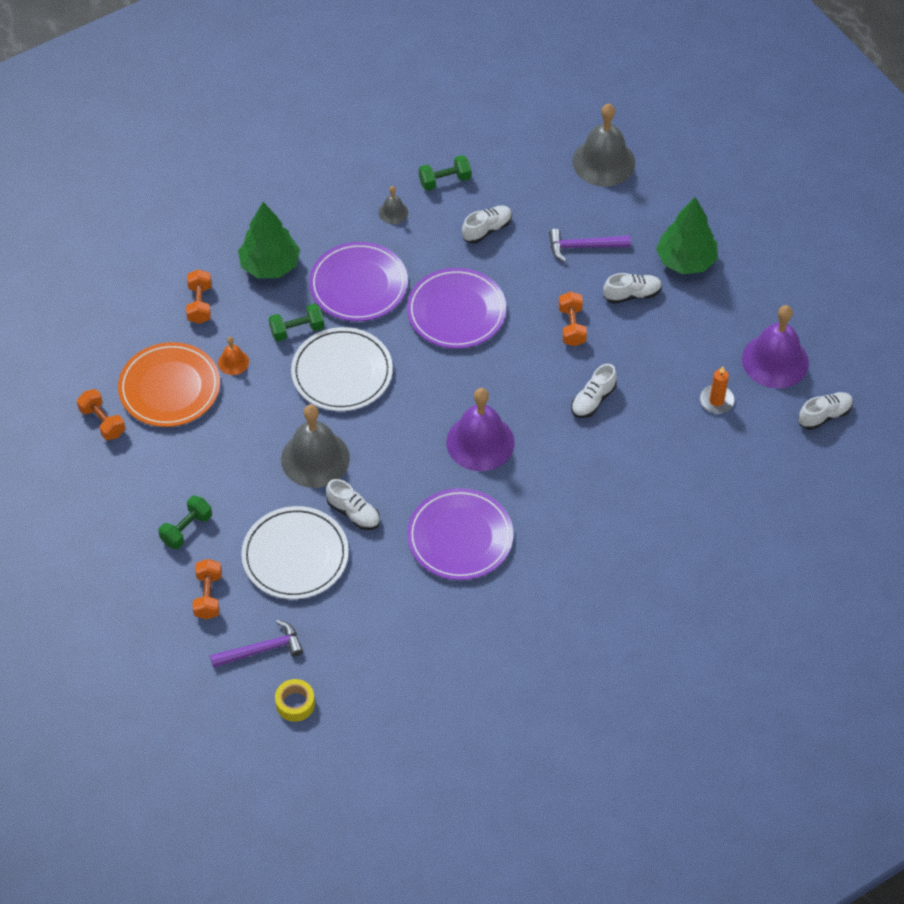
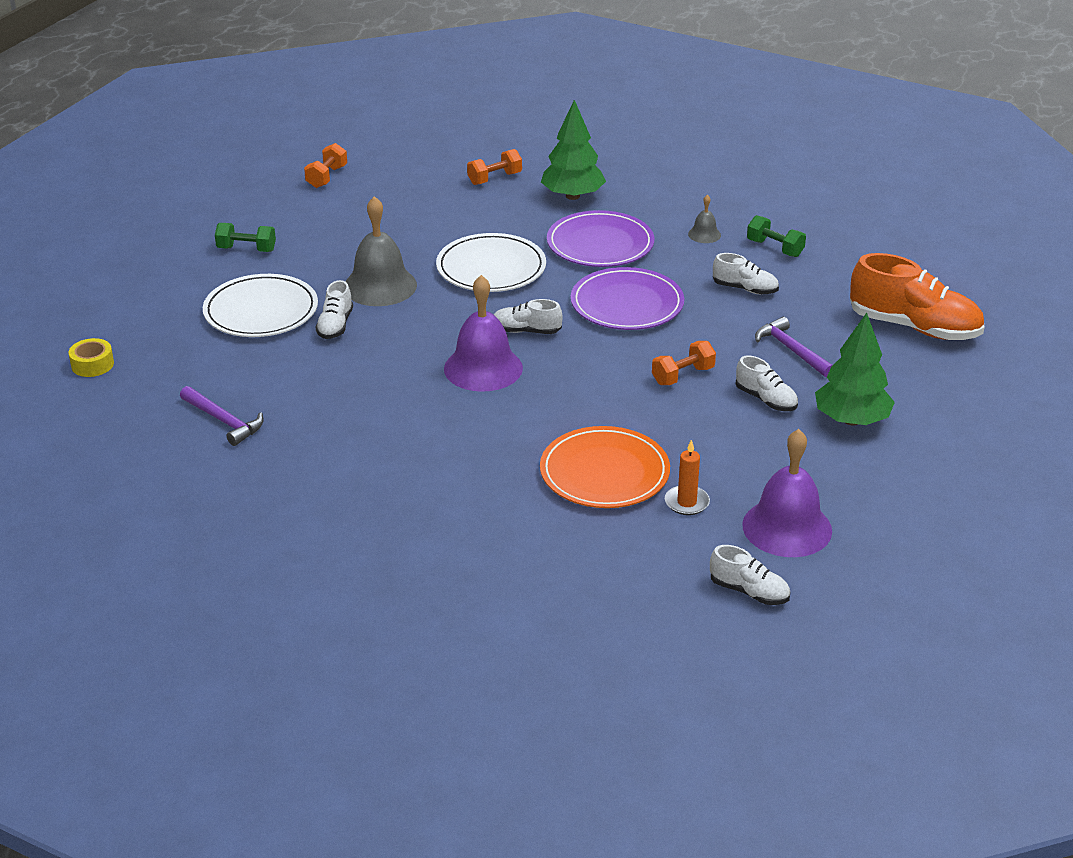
camera: 60 degrees right, 20 degrees down
(169, 388) = (391, 194): orange plate -> orange plate (604, 473)
(208, 596) = (182, 282): orange dumbbell -> none
(233, 362) = (448, 213): orange bell -> none
(262, 650) = (142, 328): purple hammer -> purple hammer (224, 421)
(297, 330) = (515, 231): green dumbbell -> none
(460, 537) = (357, 393): purple plate -> none
(593, 400) = (603, 419): white shoe -> white shoe (526, 331)
(603, 162) = (914, 327): grey bell -> orange shoe

